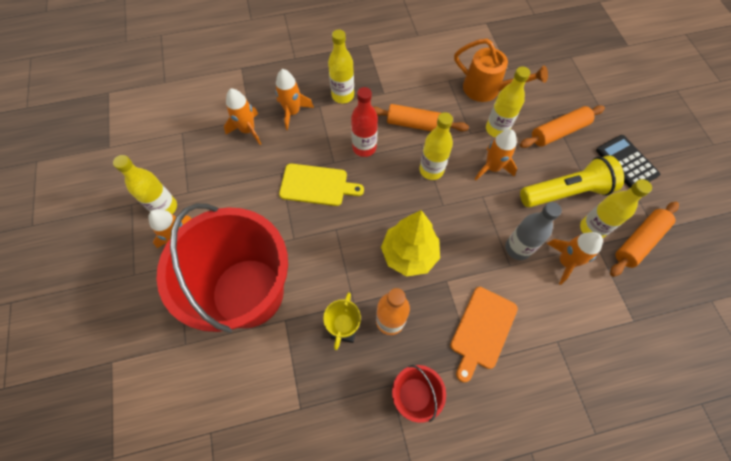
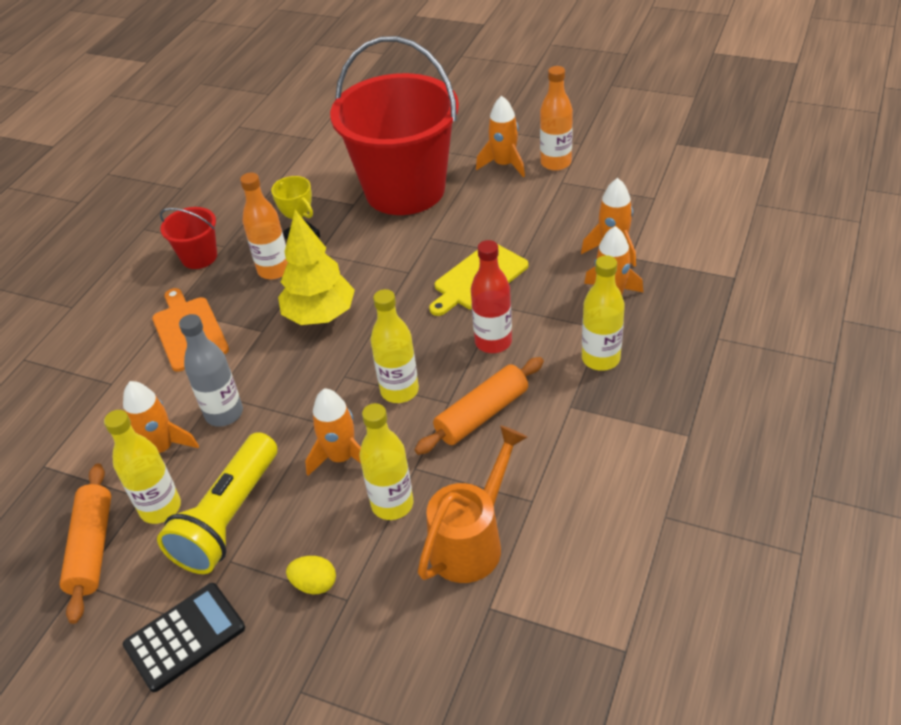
camera: 130 degrees right, 20 degrees down
(165, 207) = (555, 163): yellow bottle -> orange bottle
(487, 89) = (472, 541): orange watering can -> orange watering can turned 150 degrees clockwise
(558, 132) = (314, 584): orange rolling pin -> yellow egg
(626, 162) = (185, 636): black calculator -> black calculator turned 45 degrees counterclockwise

